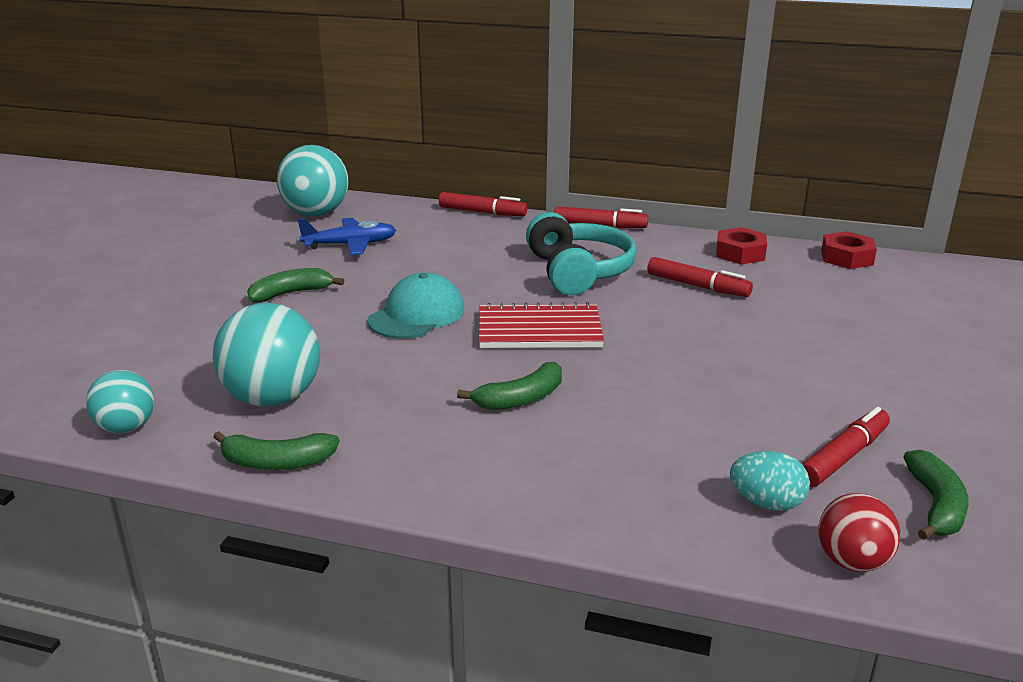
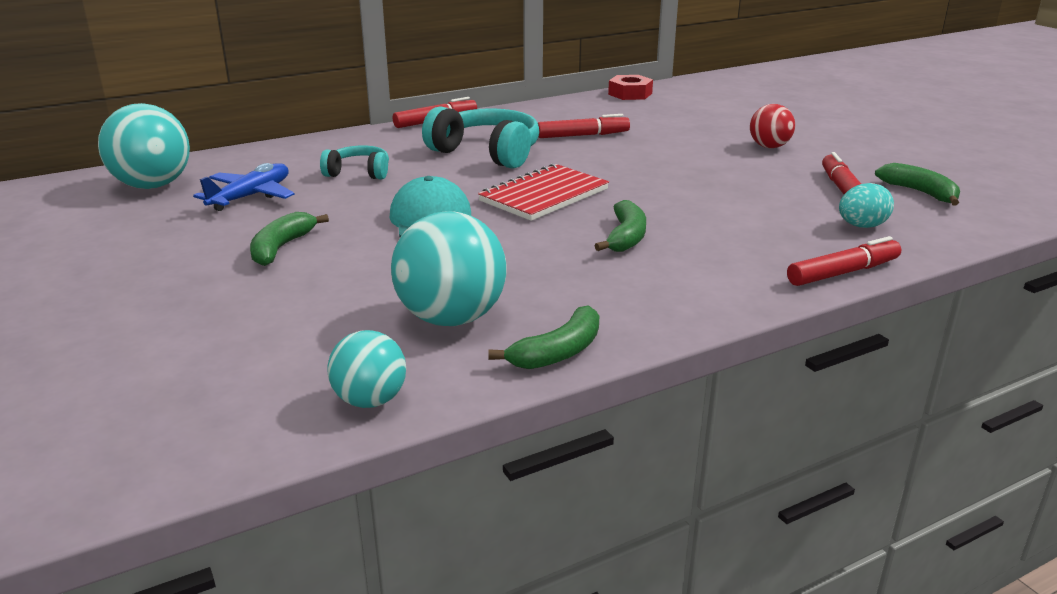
camera: 45 degrees left, 0 degrees up
(450, 253) = (358, 173): none -> turquoise headphones
(482, 212) = (319, 139): red marker -> red marker (843, 273)
(740, 253) = (566, 110): red nut -> none
(852, 561) = (945, 232): red ball -> red ball (769, 147)

